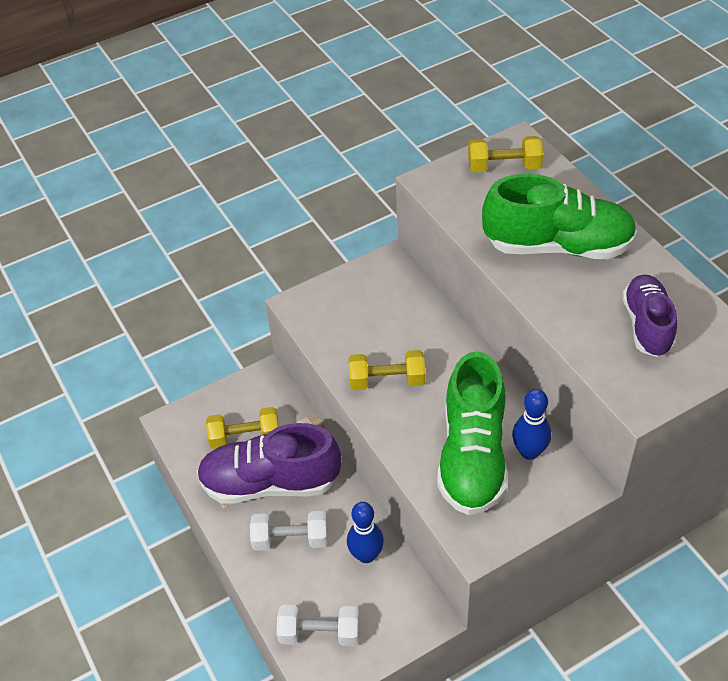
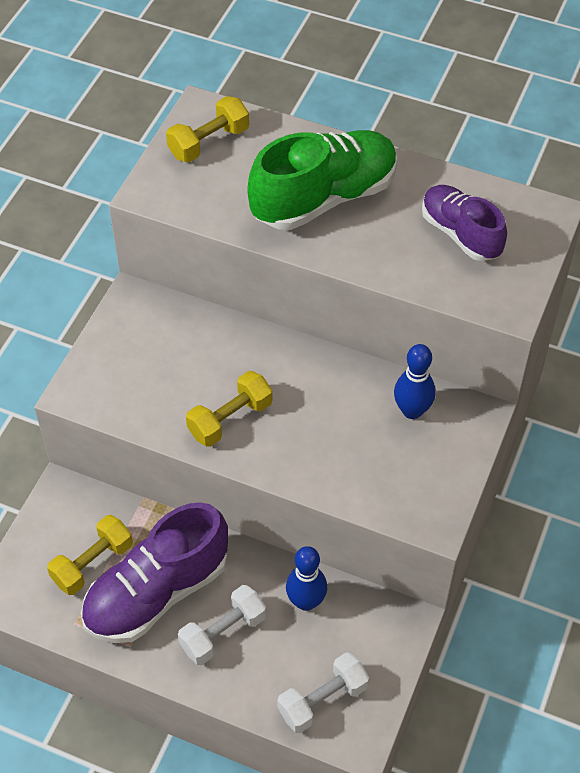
camera: 40 degrees left, 5 degrees up
(472, 456) = (367, 445): green shoe -> none

